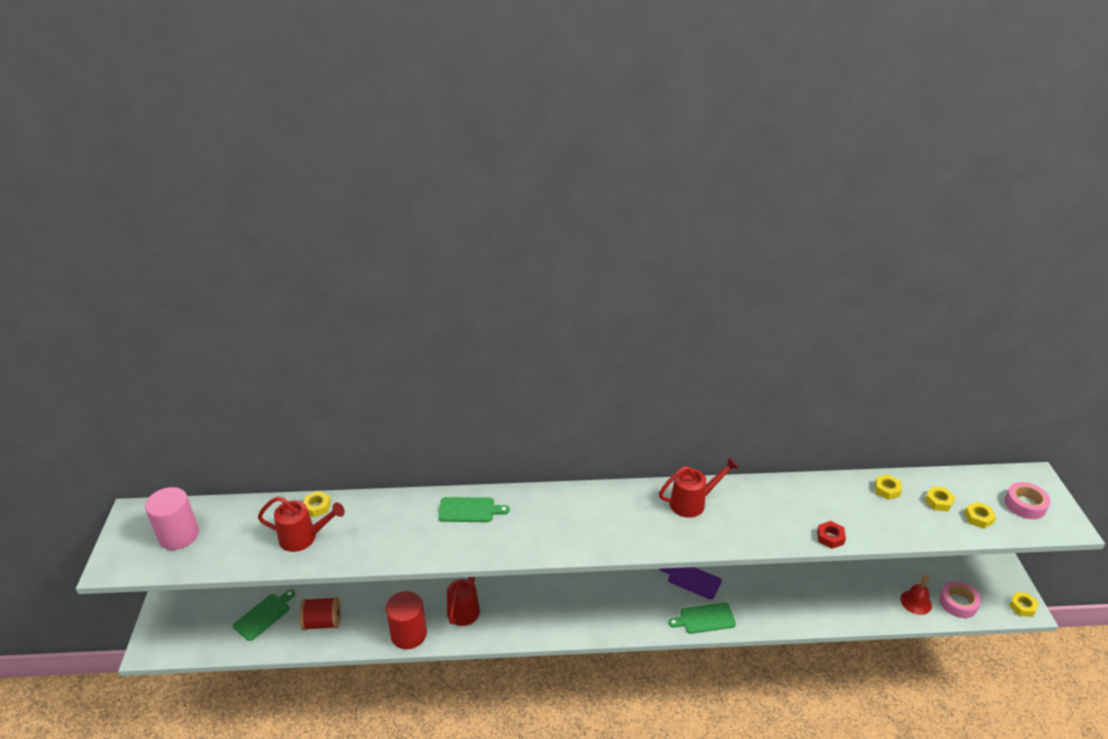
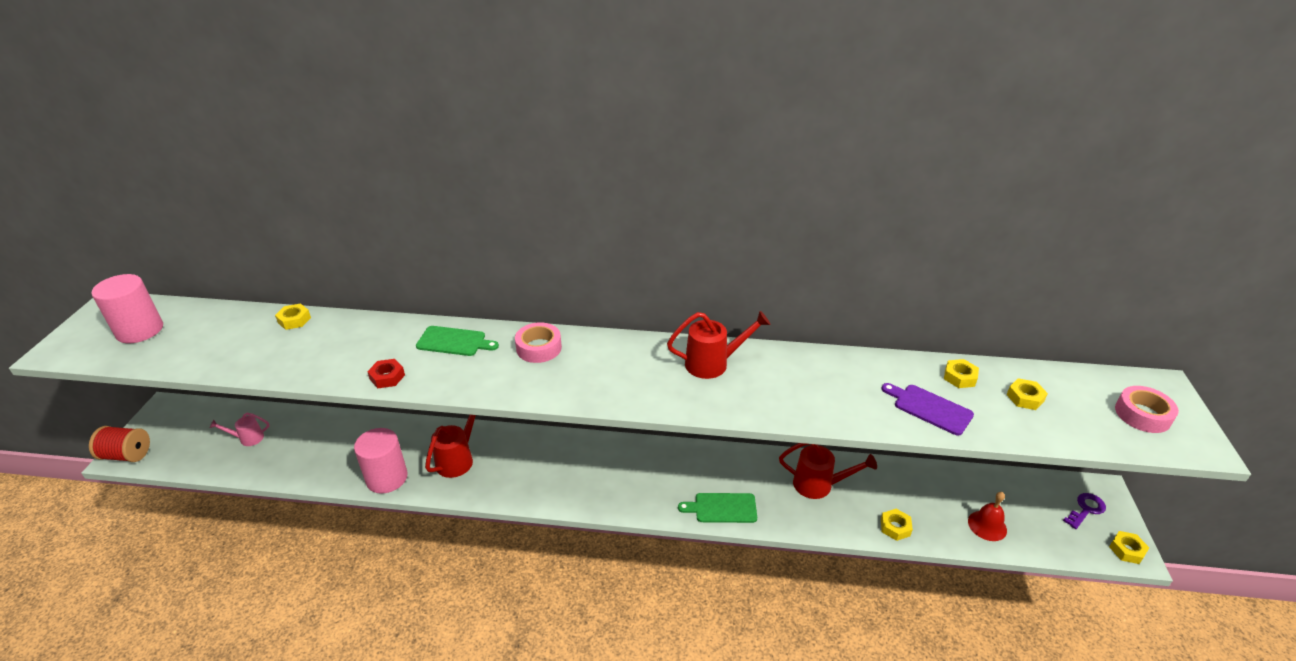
camera: 10 degrees right, 0 degrees up
(264, 615) = (248, 438): green cutting board -> pink watering can
(303, 538) = (263, 348): red watering can -> red watering can (818, 485)
(322, 622) = (303, 454): red spool -> red spool (127, 455)
(408, 634) = (387, 478): red cylinder -> pink cylinder
(692, 579) = (719, 464): purple cutting board -> purple cutting board (929, 408)
(830, 537) = (872, 421): red nut -> red nut (387, 377)
(958, 603) = (1042, 534): pink tape -> pink tape (539, 348)
(978, 518) = (1075, 422): yellow nut -> yellow nut (895, 527)
(987, 577) = (1086, 509): none -> purple key

